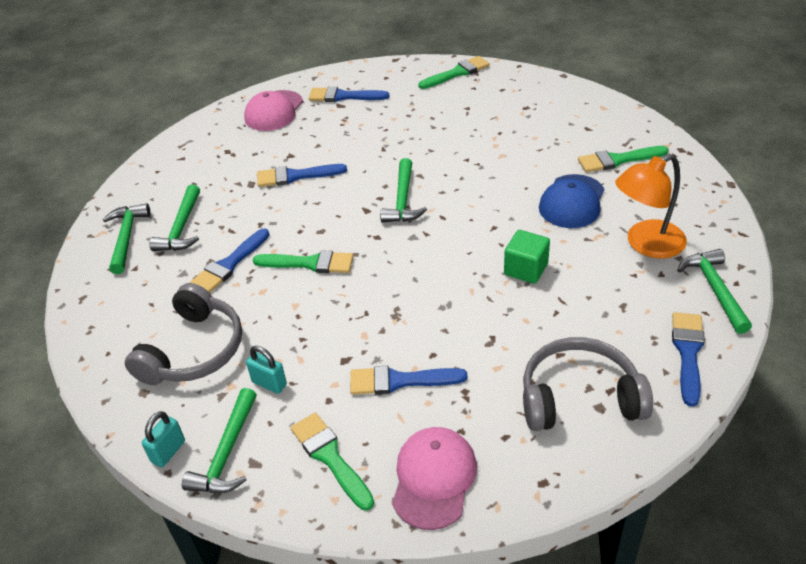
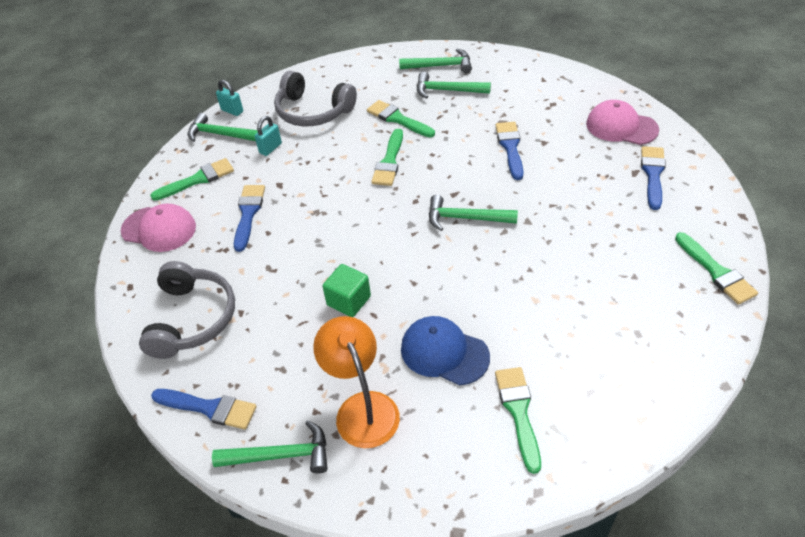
camera: 95 degrees right, 5 degrees up
(229, 264) = (398, 119): blue brush -> green brush

